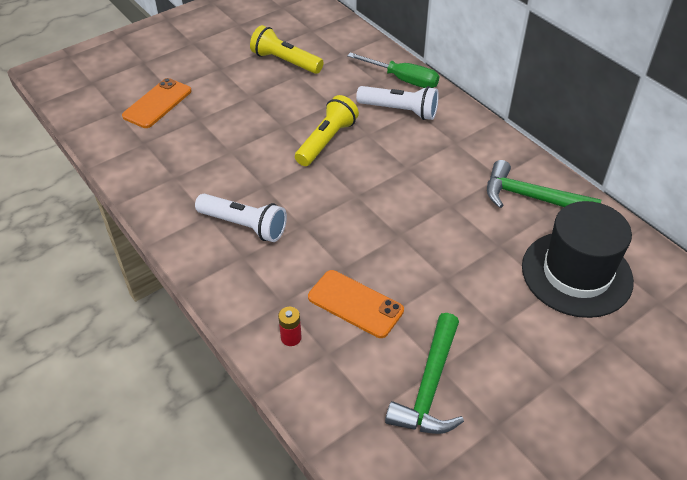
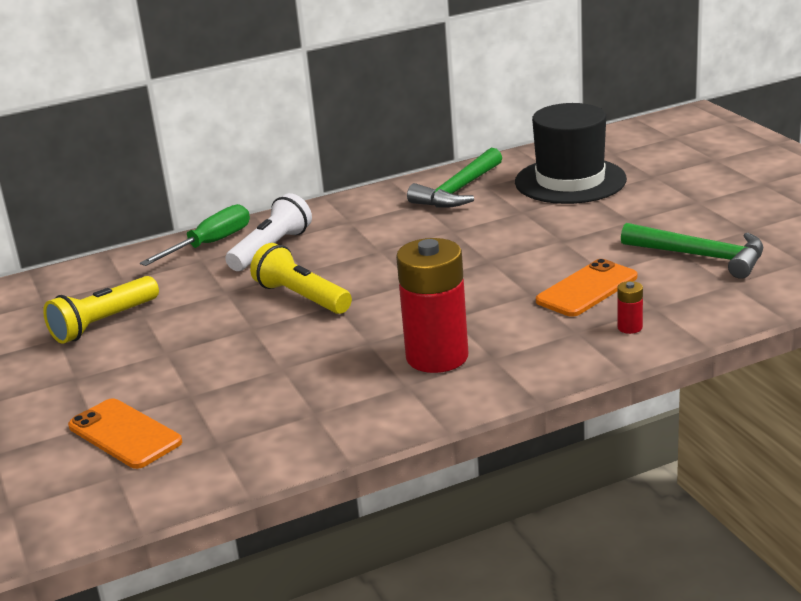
camera: 75 degrees left, 20 degrees down
(244, 225) = (437, 357): white flashlight -> red battery

